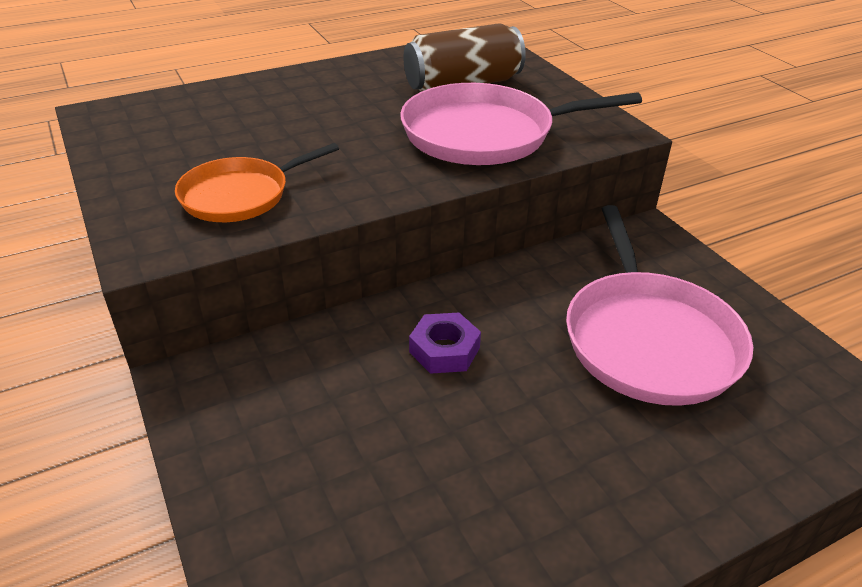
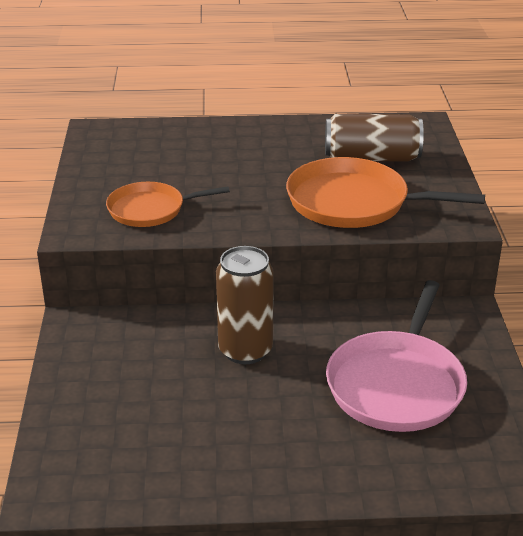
camera: 25 degrees right, 5 degrees down
(444, 350) = (245, 350): purple nut -> brown can
(485, 134) = (354, 202): pink pan -> orange pan

